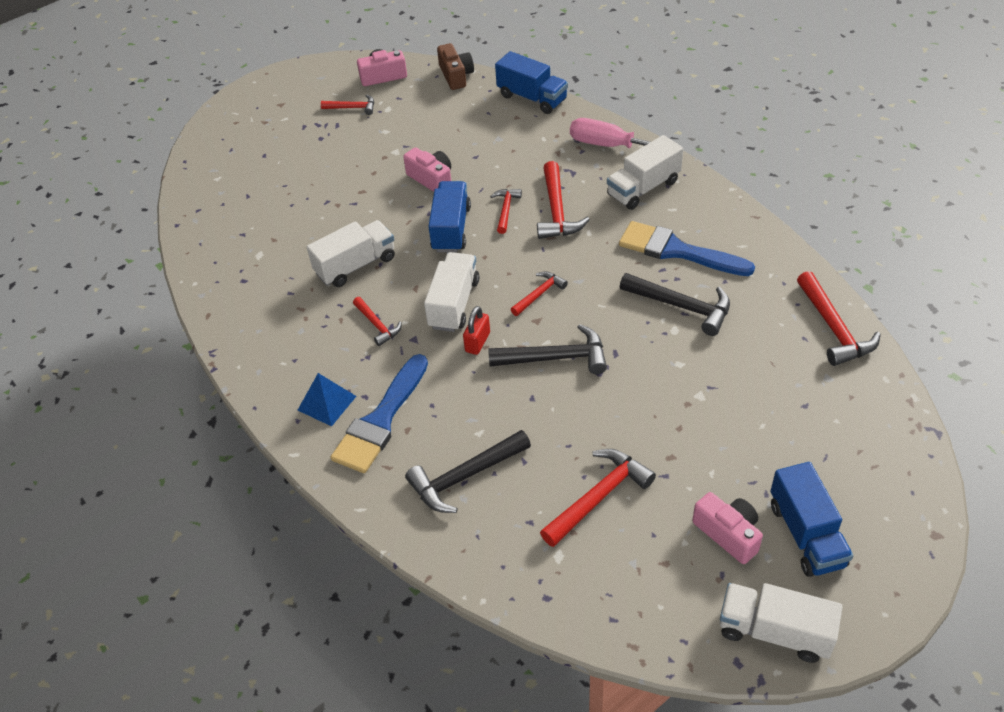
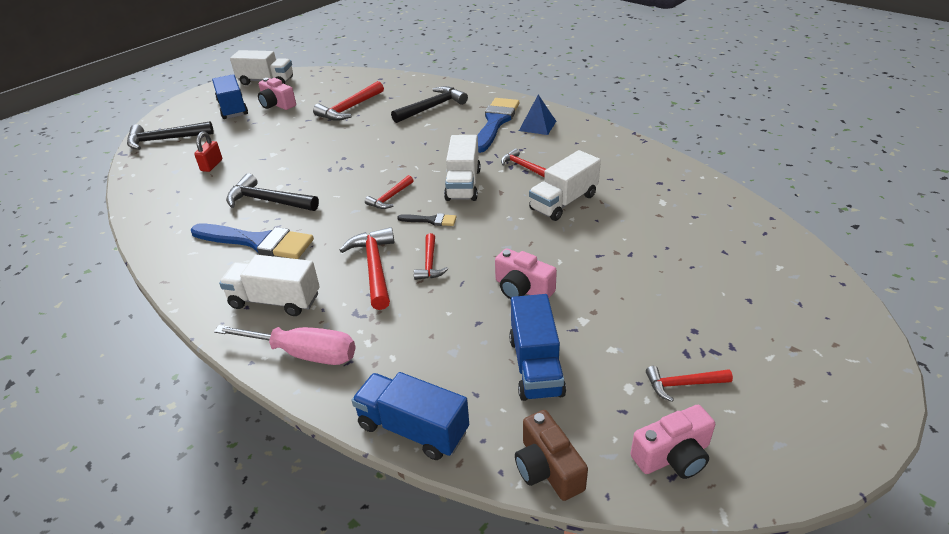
camera: 170 degrees right, 10 degrees down
(451, 229) = (483, 240): blue truck -> blue truck (536, 366)
(477, 342) = (437, 164): red padlock -> red padlock (211, 165)
(498, 258) = (430, 220): none -> black brush
(555, 358) = (375, 162): black hammer -> black hammer (165, 140)
(643, 188) = (275, 301): white truck -> white truck turned 120 degrees counterclockwise
(834, 328) = (149, 199): red hammer -> none

